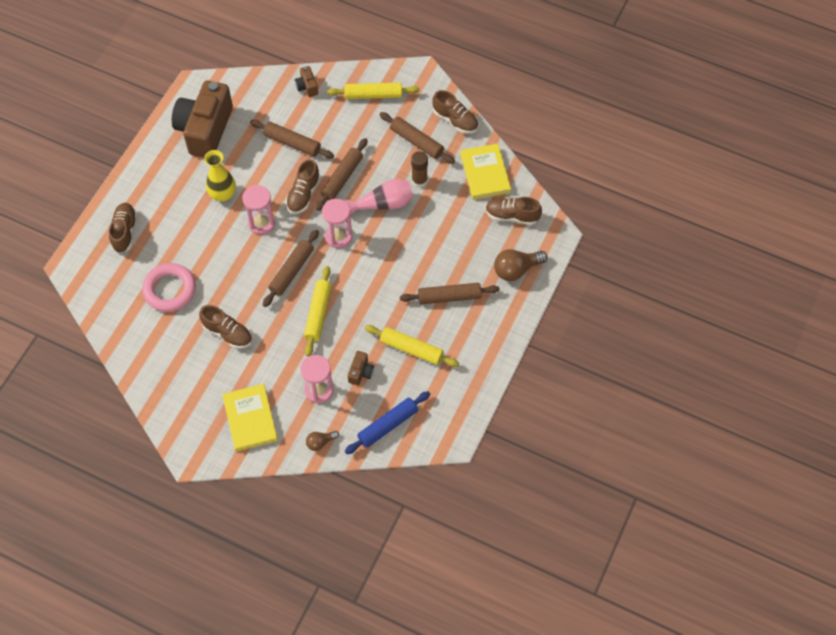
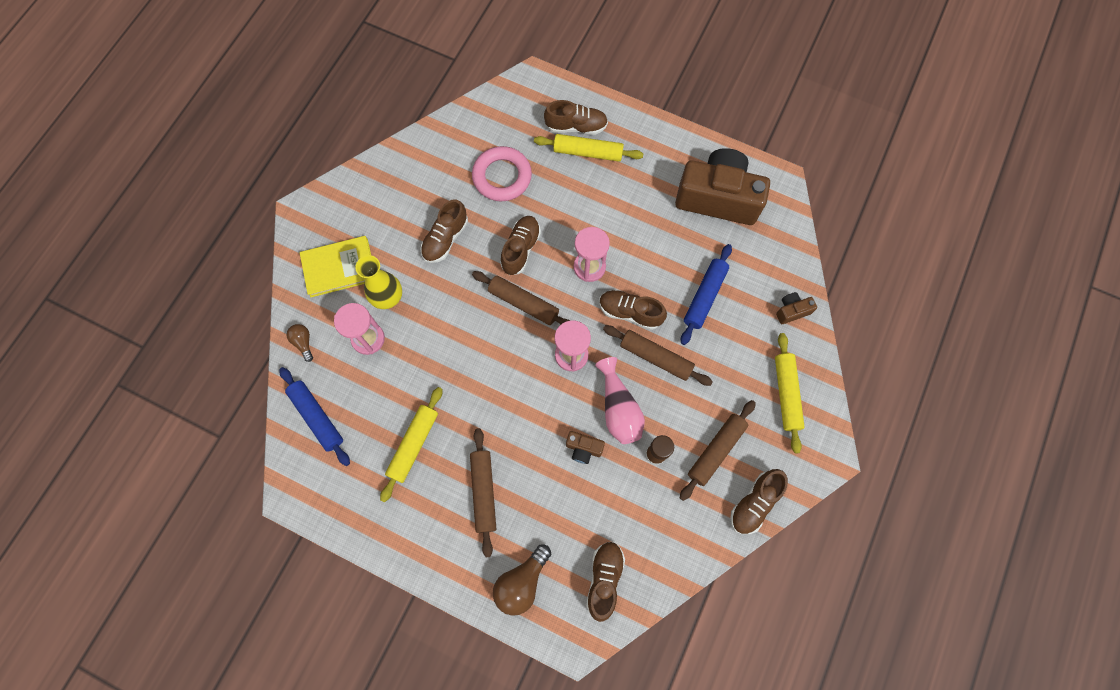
camera: 90 degrees right, 10 degrees up
(223, 194) = (628, 223): yellow vase -> yellow vase (387, 297)
(242, 274) = (521, 249): none -> brown shoe
(292, 143) = (705, 297): brown rolling pin -> blue rolling pin
(318, 314) = (466, 335): yellow rolling pin -> yellow rolling pin (588, 152)
(360, 372) = (387, 385): brown camera -> brown camera (583, 449)
(485, 173) = (670, 543): yellow book -> none
(516, 269) = (522, 582): brown light bulb -> brown light bulb turned 120 degrees counterclockwise

